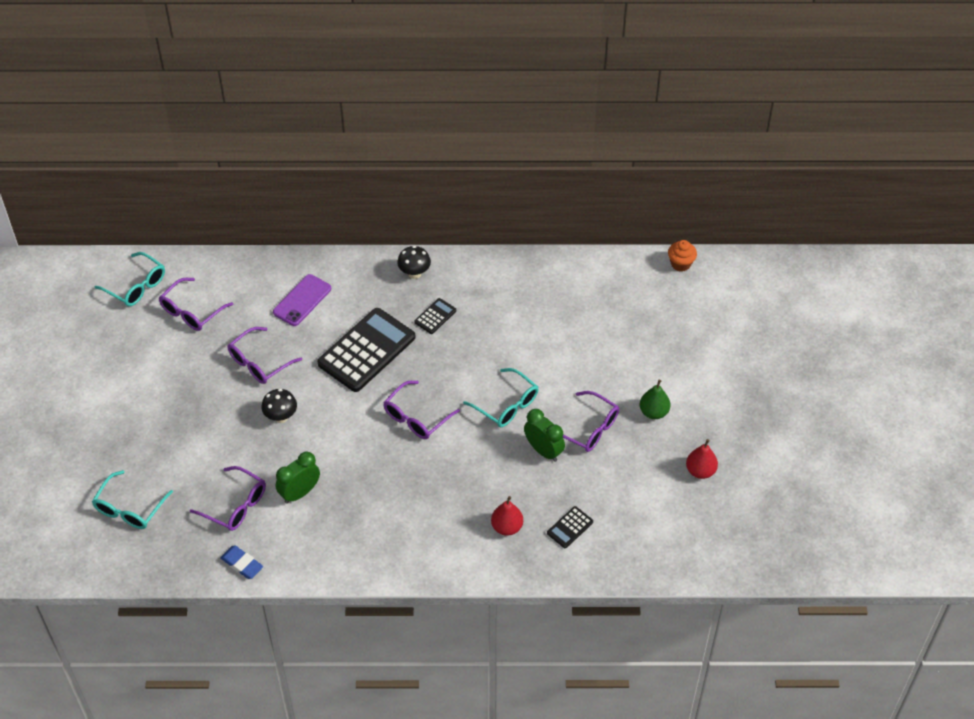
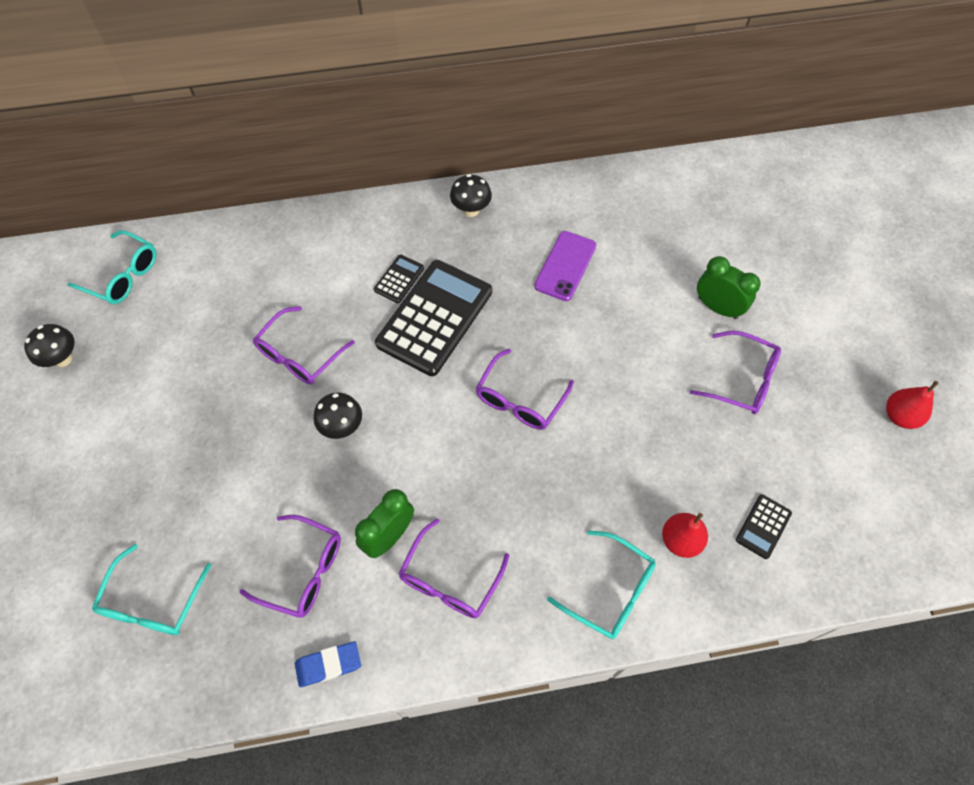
camera: 10 degrees left, 10 degrees up
(85, 340) = (63, 359): none -> black mushroom
(191, 312) = (199, 299): purple glasses -> purple glasses (449, 580)
(242, 564) = (328, 664): blue eraser -> blue eraser turned 45 degrees counterclockwise
(302, 300) = (339, 264): purple phone -> purple phone (565, 266)
(435, 316) = (510, 260): black calculator -> black calculator (399, 279)
(507, 405) = (630, 364): turquoise glasses -> turquoise glasses (611, 591)
(543, 450) = (695, 420): green clock -> green clock (717, 308)
(654, 412) = (814, 345): green pear -> none
(680, 264) = (780, 155): orange cupcake -> none

